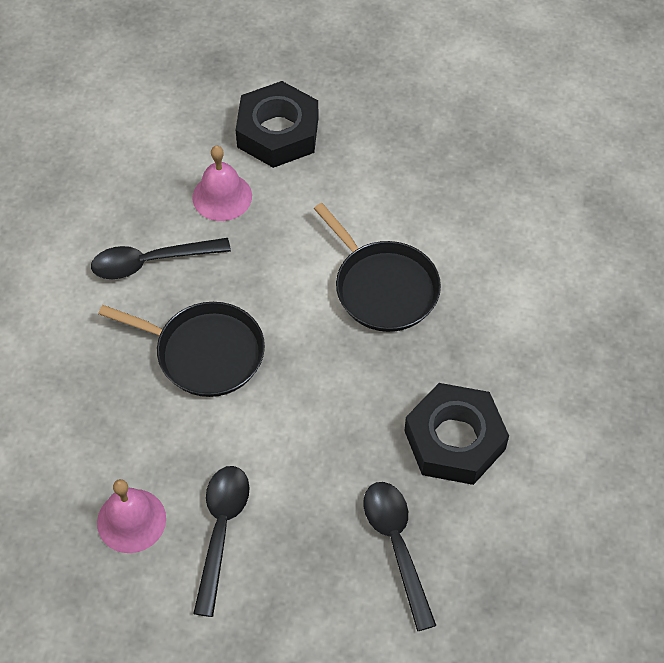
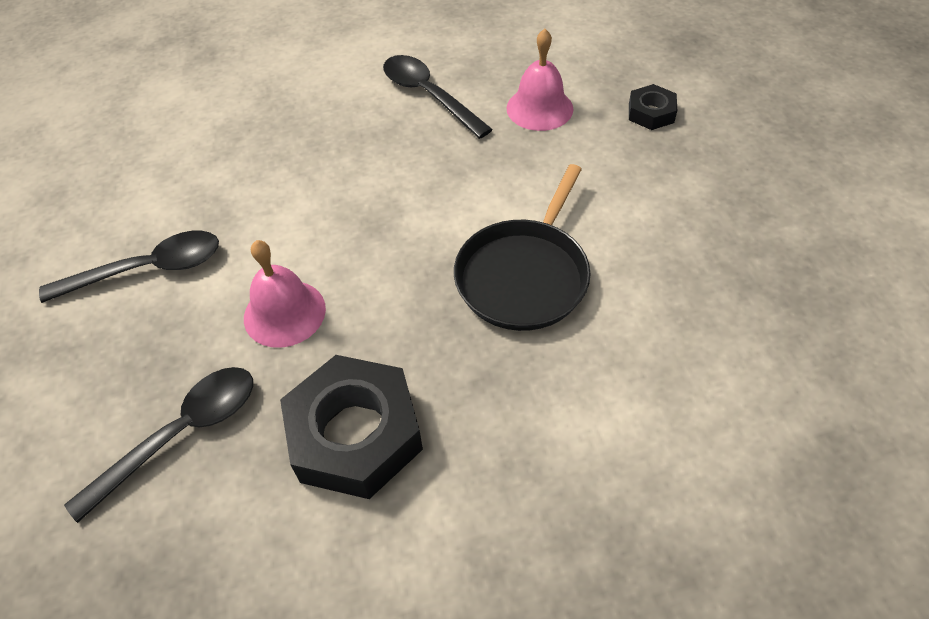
camera: 65 degrees right, 5 degrees down
(131, 520) = (137, 200): pink bell -> pink bell (284, 313)
(205, 352) = (350, 172): black pan -> none
(278, 132) = (651, 113): black nut -> black nut, size x0.50

